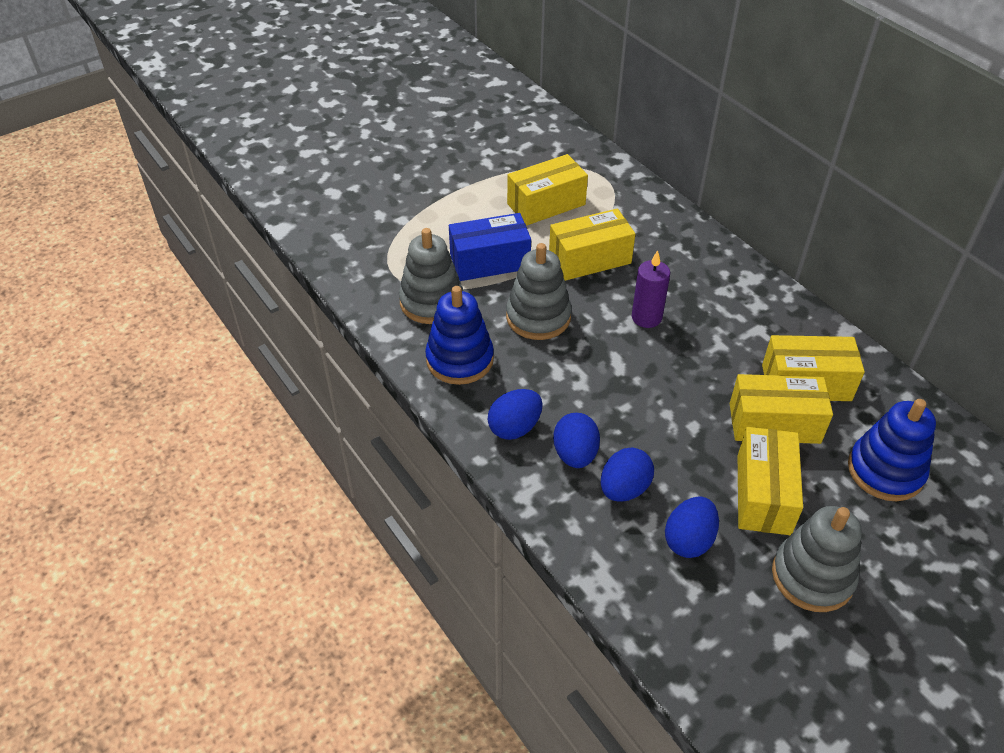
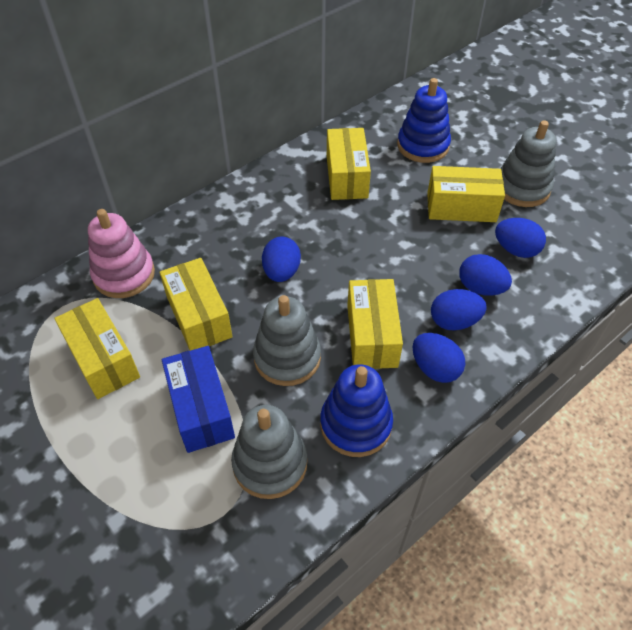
camera: 95 degrees left, 5 degrees up
(641, 211) = (124, 275): none -> pink stacking toy
(646, 317) = (281, 272): purple candle -> blue egg
(774, 423) = (391, 197): yellow box -> yellow box (371, 335)

